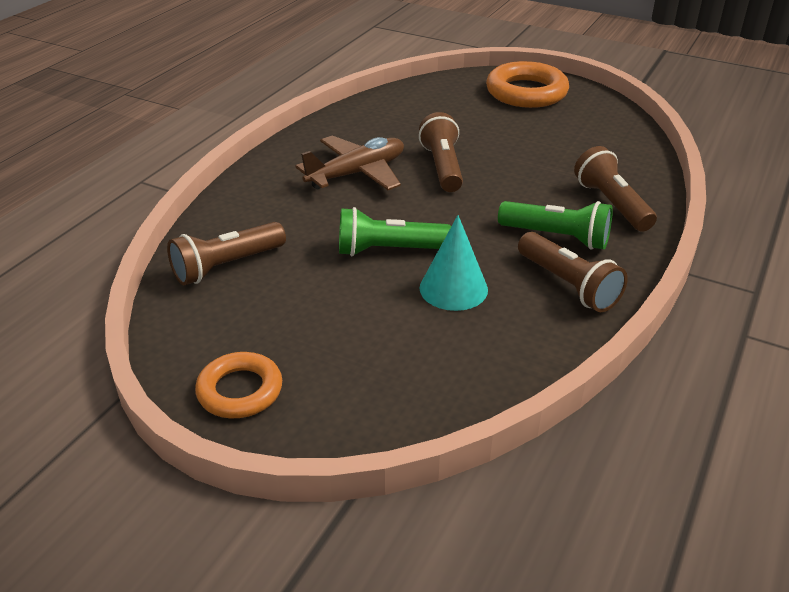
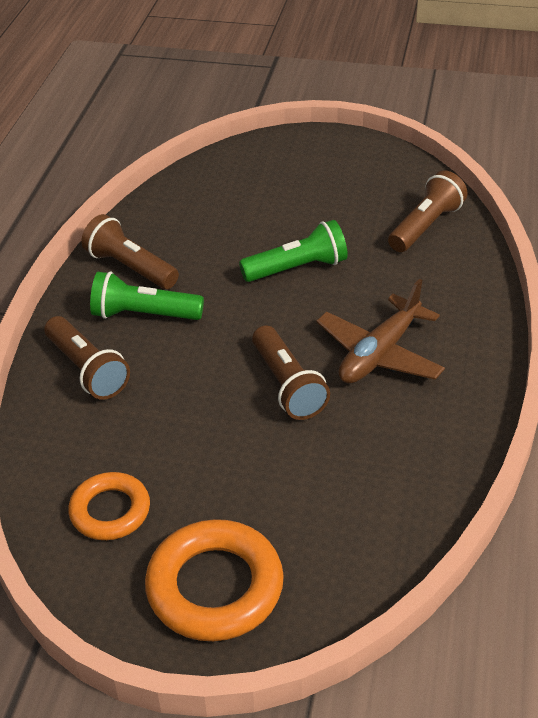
camera: 165 degrees right, 5 degrees up
(240, 390) = (343, 152): orange ring -> orange ring (110, 511)
(453, 288) = (227, 245): turquoise cone -> none

